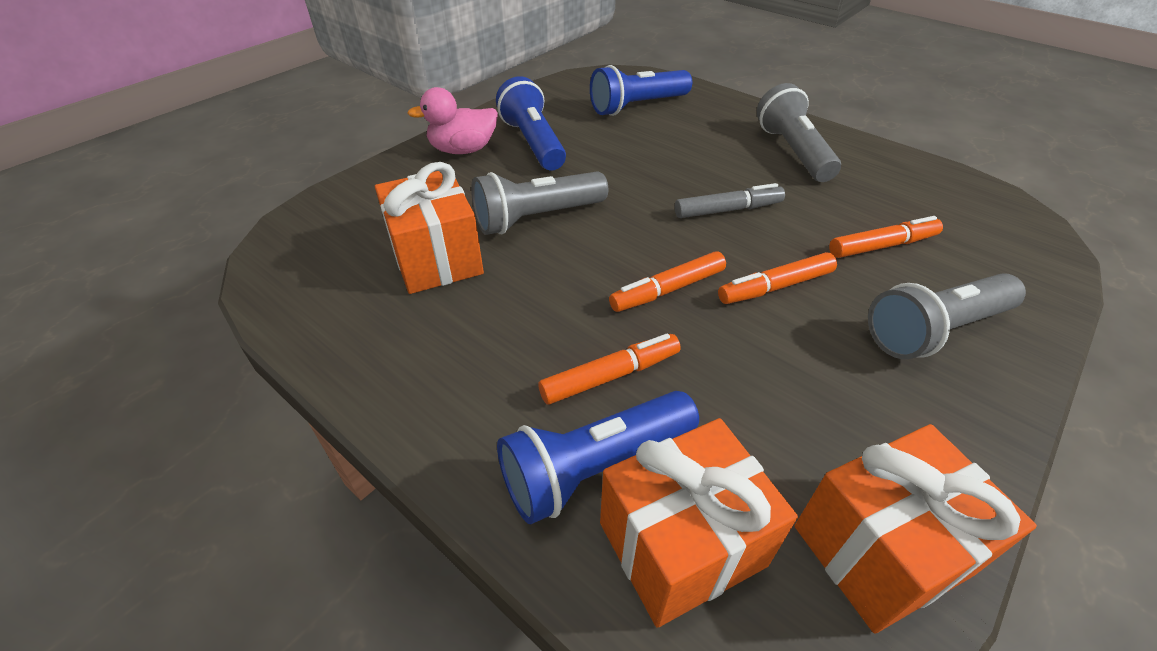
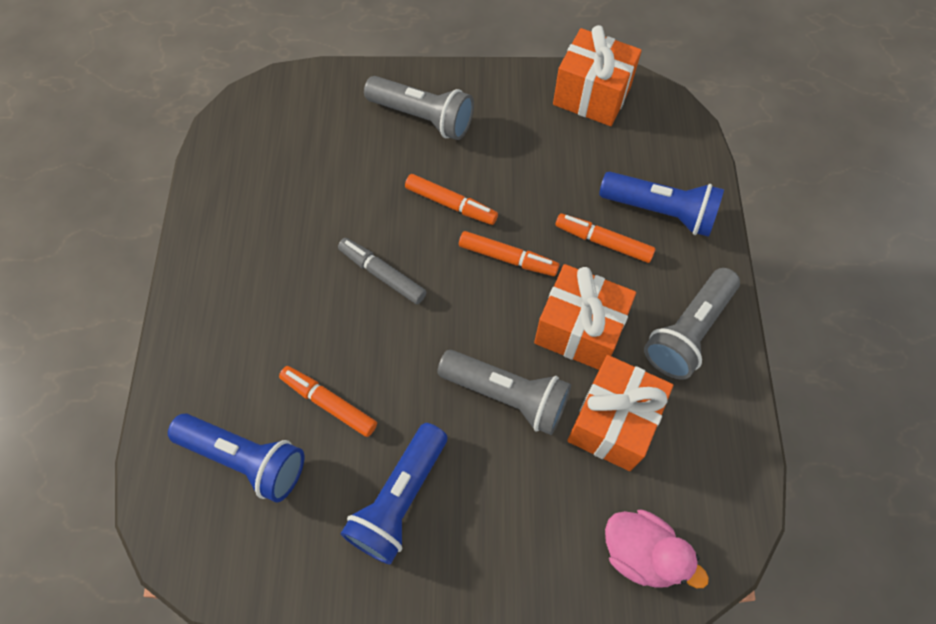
camera: 130 degrees left, 20 degrees up
(463, 150) = (465, 554): pink duck -> pink duck (641, 553)
(682, 544) = (659, 158): orange gift -> orange gift (579, 330)
(793, 151) = (247, 275): grey flashlight -> grey flashlight (688, 331)
(882, 246) = (351, 167): orange marker -> orange marker (329, 403)

